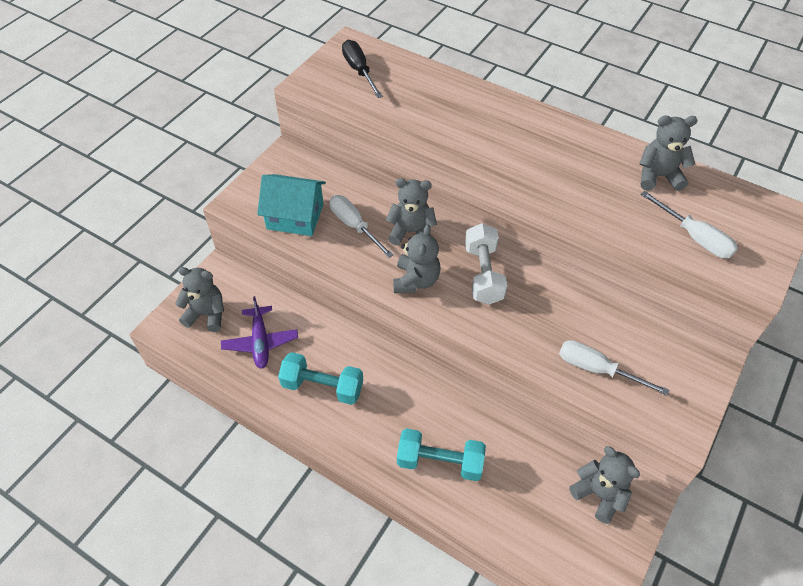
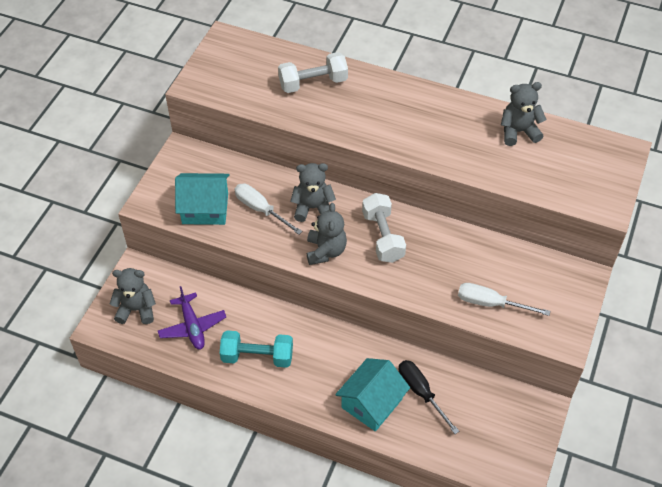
camera: 10 degrees left, 0 degrees up
(359, 71) = (240, 65): black screwdriver -> black screwdriver (421, 393)
(434, 97) = (313, 83): none -> white dumbbell
(440, 462) = (372, 403): turquoise dumbbell -> turquoise house
(599, 494) = (508, 407): grey teddy bear -> none
(694, 237) = (553, 181): white screwdriver -> none

